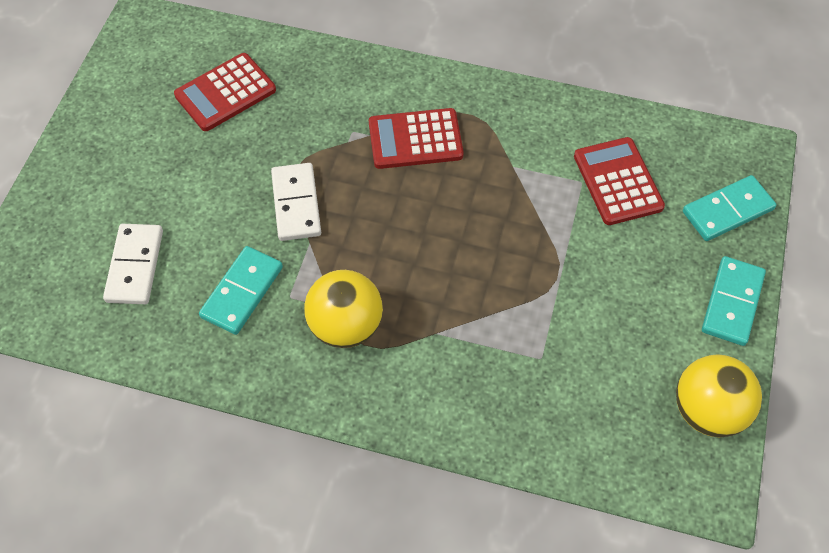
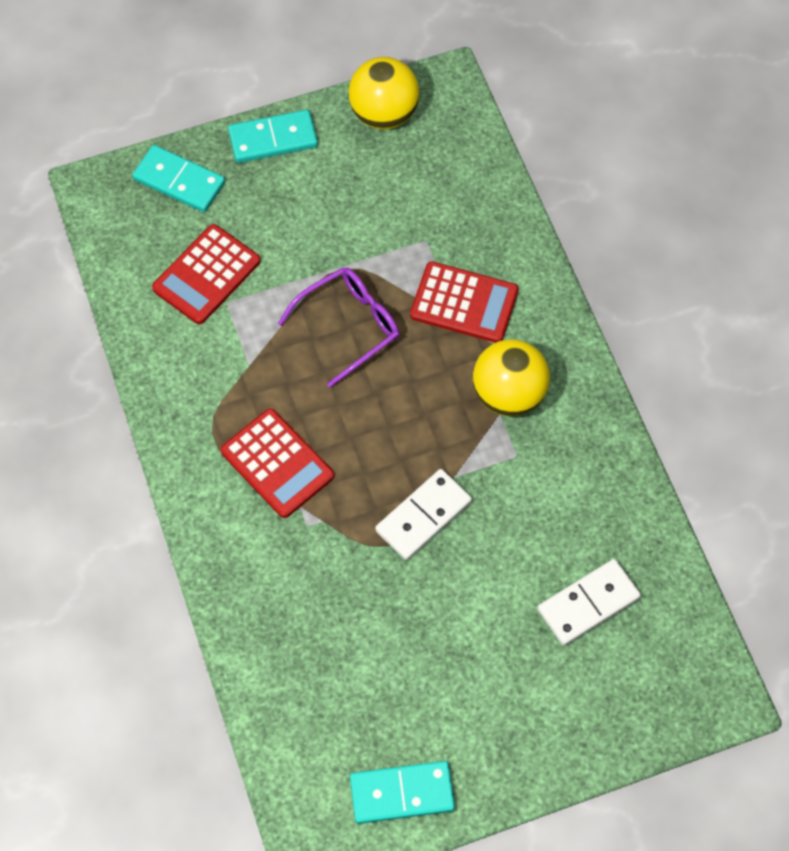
camera: 125 degrees left, 5 degrees up
(225, 93) = (346, 678): red calculator -> red calculator (464, 303)
(242, 292) = (542, 496): turquoise domino -> turquoise domino (402, 793)
(497, 250) = (349, 326): none -> purple glasses

